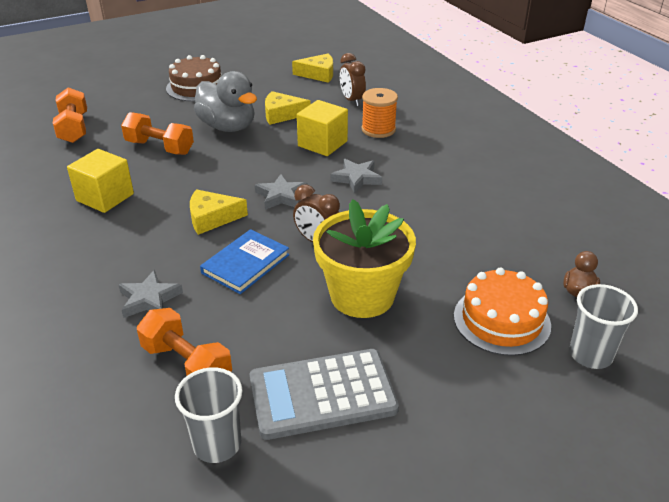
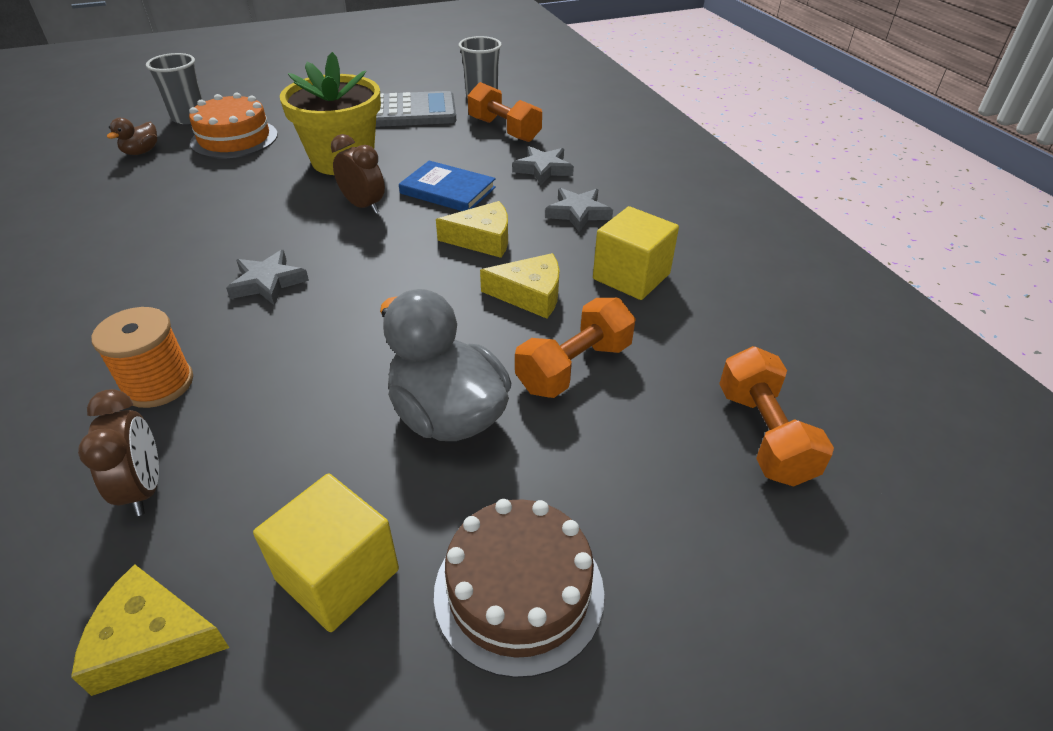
camera: 175 degrees left, 5 degrees up
(160, 147) = (574, 367): orange dumbbell -> orange dumbbell turned 75 degrees counterclockwise
(245, 264) = (448, 190): blue book -> blue book turned 75 degrees clockwise
(281, 196) = (387, 262): grey star -> grey star (578, 213)
(282, 114) = (327, 447): yellow cheese -> yellow cheese (530, 294)
(322, 144) = (283, 355): yellow cube -> yellow cube (337, 575)

